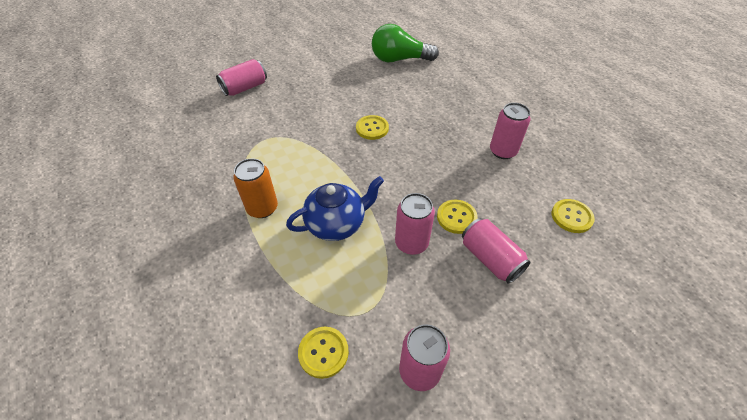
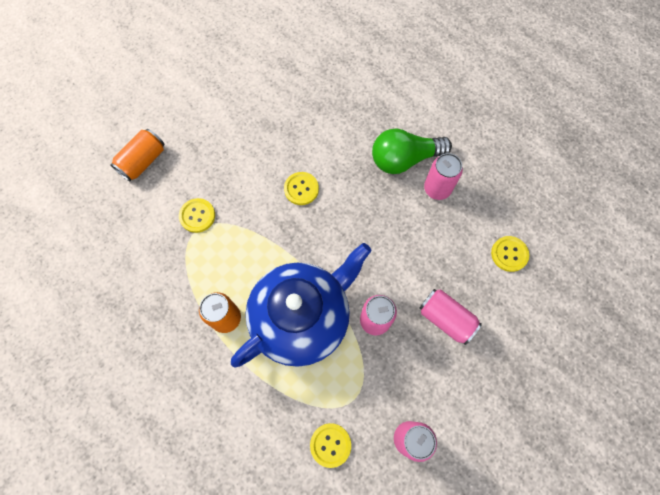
camera: 15 degrees left, 20 degrees up
(245, 88) = (143, 161): pink can -> orange can
(337, 224) = (302, 317): blue teapot -> blue teapot, size x1.71
(399, 59) = (303, 75): green light bulb -> green light bulb (404, 159)
(456, 217) = (408, 281): yellow button -> yellow button (197, 216)

